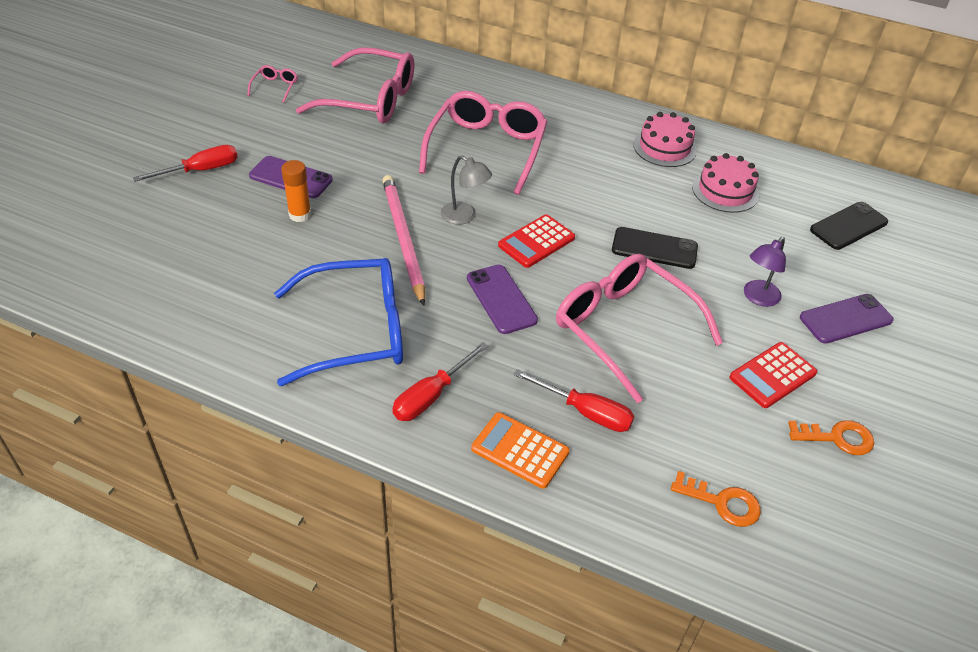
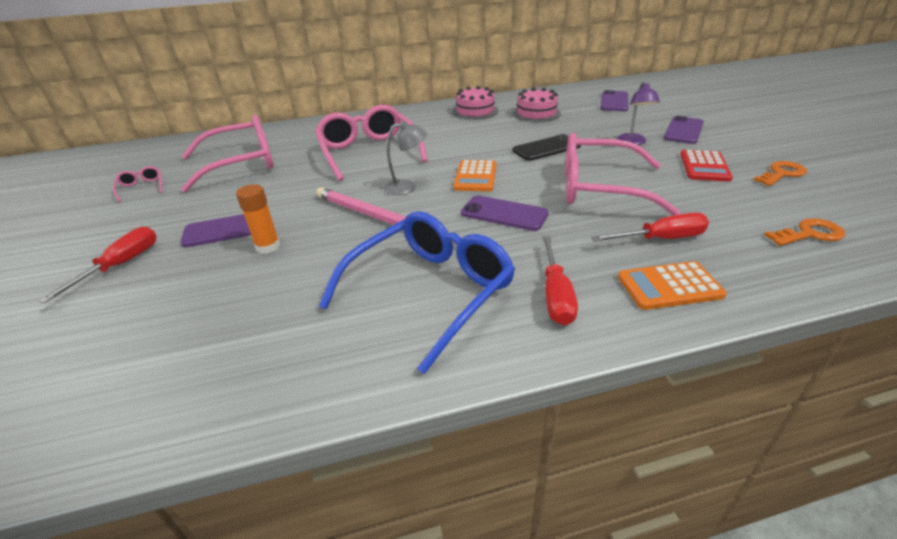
camera: 35 degrees left, 10 degrees down
(536, 242) = (475, 177): red calculator -> orange calculator
(848, 226) = (614, 101): black phone -> purple phone

